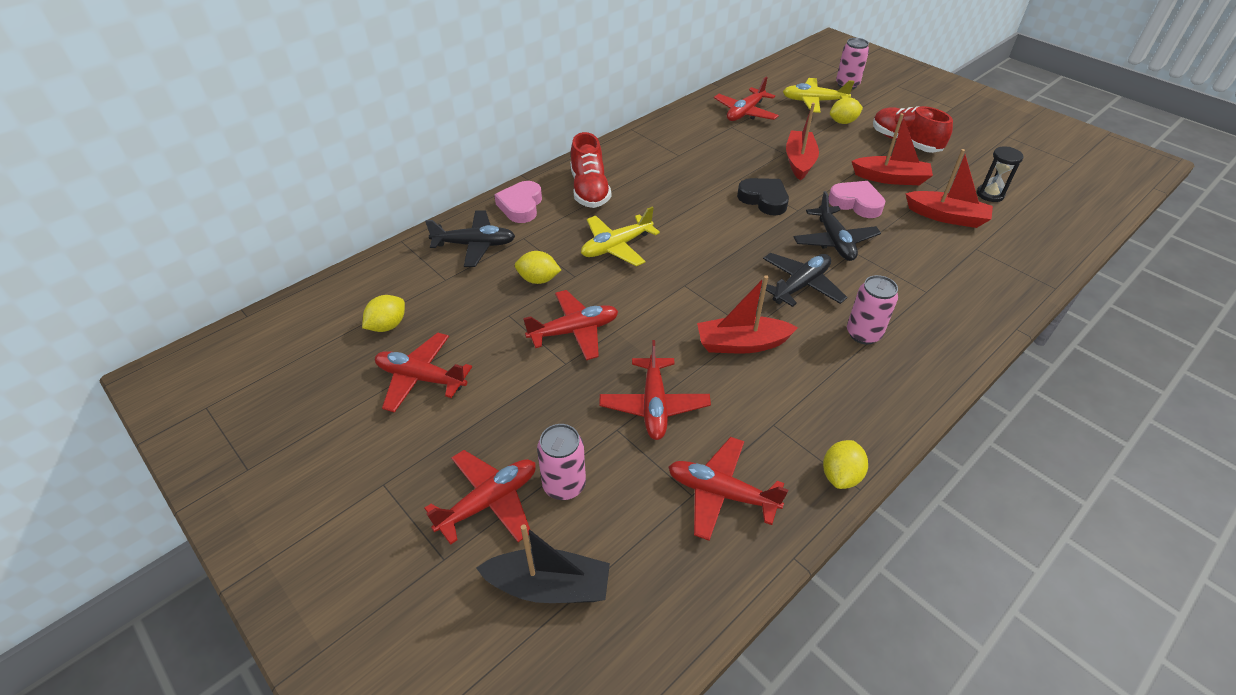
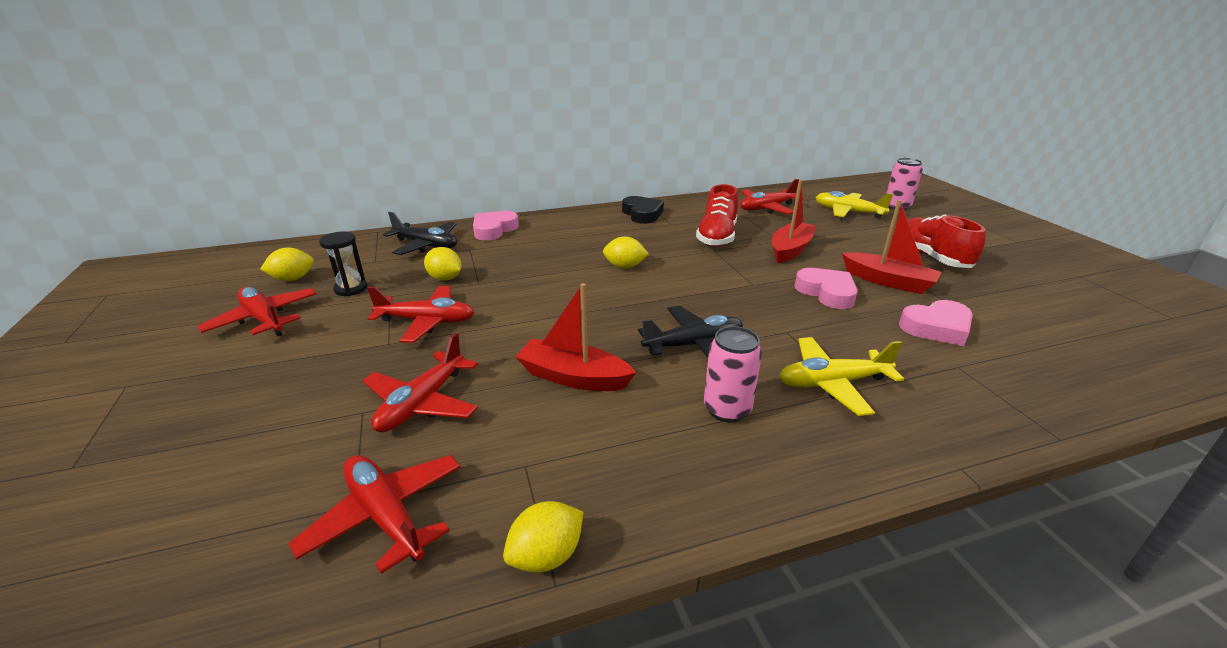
camera: 25 degrees right, 15 degrees down
(489, 502) = (175, 432): red plane -> none
(549, 586) = (107, 536): black boat -> none
(564, 485) = (252, 443): pink can -> none
(589, 190) = (563, 231): red shoe -> red shoe (717, 237)
(616, 246) = (540, 272): yellow plane -> yellow plane (832, 383)
(764, 199) = (723, 269): black heart -> black heart (642, 214)
(834, 241) = (770, 317): black plane -> none
(843, 122) = (868, 231): yellow lemon -> yellow lemon (624, 267)
(946, 216) = (936, 328): red boat -> pink heart
(990, 194) = (1016, 321): black hourglass -> black hourglass (351, 289)

